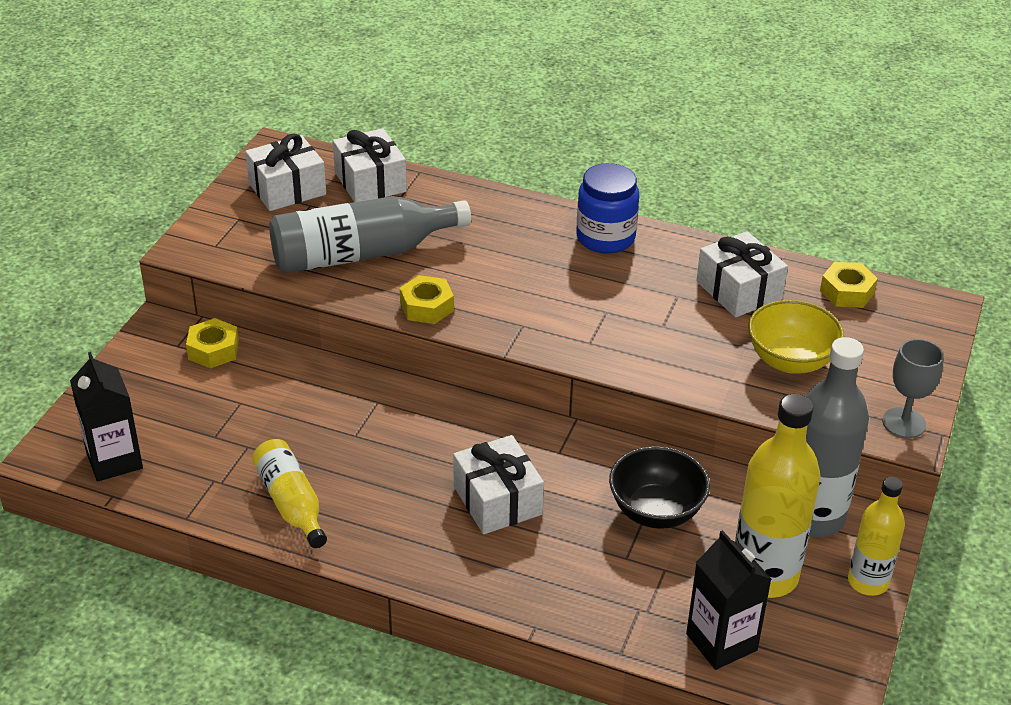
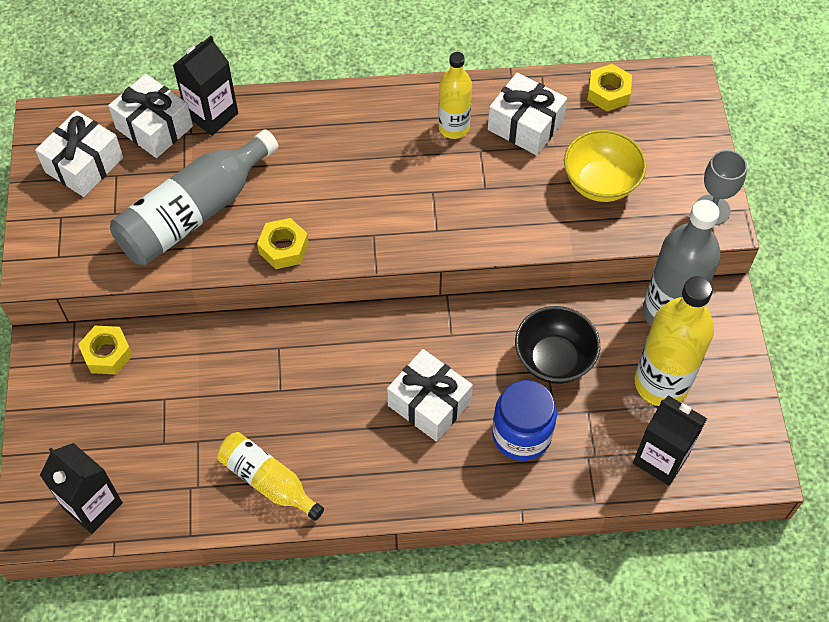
camera: 25 degrees left, 20 degrees up
(430, 189) = (212, 115): none -> black carton
(605, 238) = (390, 111): blue jar -> blue jar (521, 435)
(868, 582) = (735, 356): yellow bottle -> yellow bottle (454, 128)

